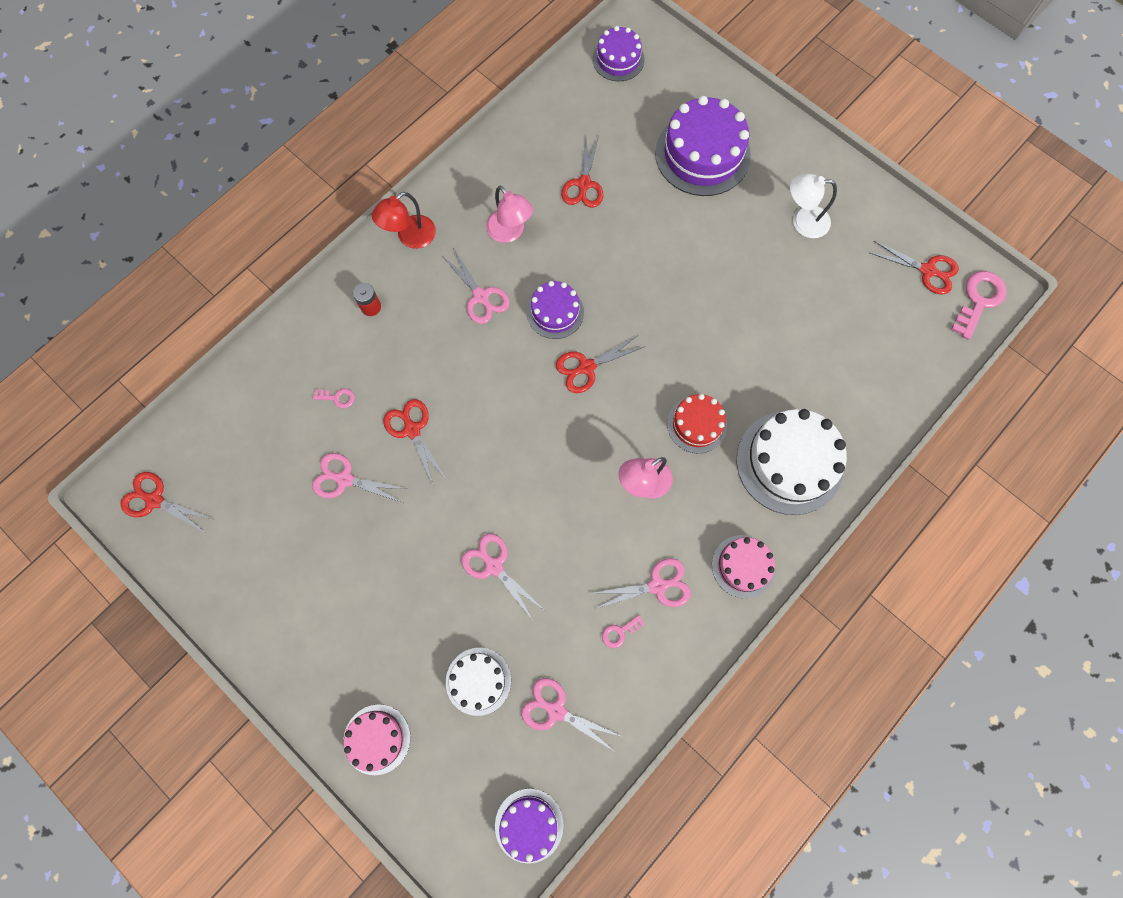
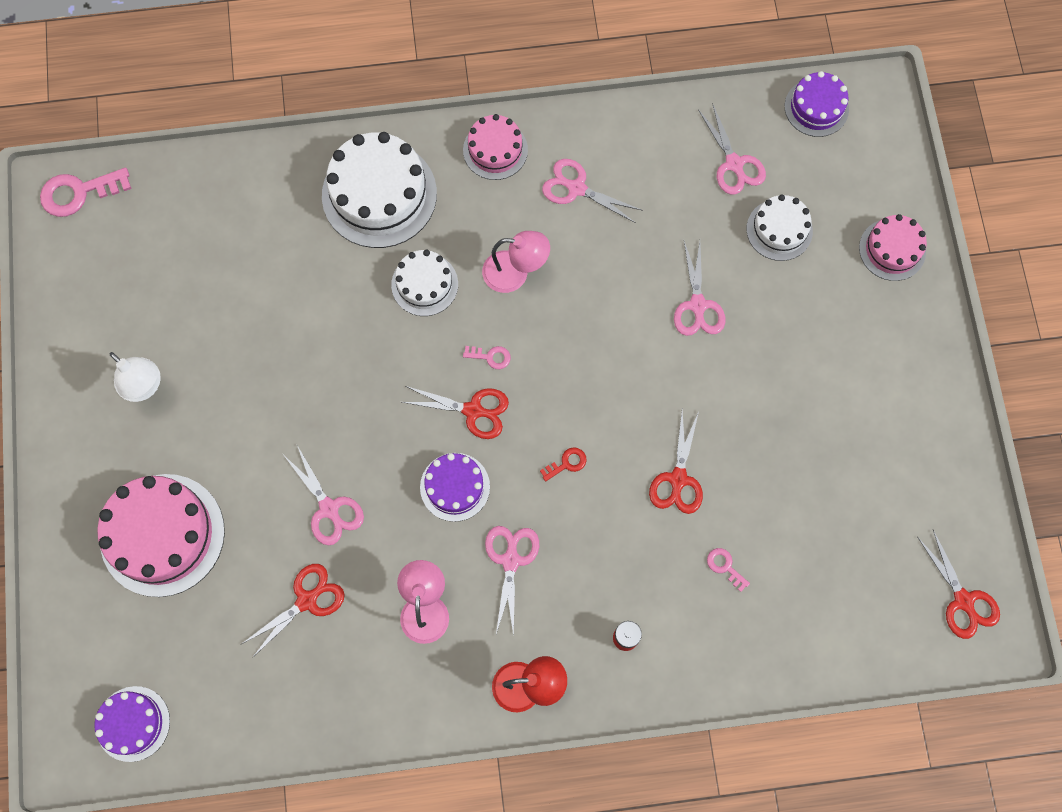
camera: 140 degrees left, 0 degrees up
(345, 479) = (773, 481): pink scissors -> pink scissors (329, 508)
(495, 382) = (567, 463): none -> red key
(619, 632) = (637, 179): pink key -> pink key (490, 357)
(696, 424) = (424, 284): red cake -> white cake
(702, 154) = (162, 535): purple cake -> pink cake
(927, 270) = (90, 252): red scissors -> none

